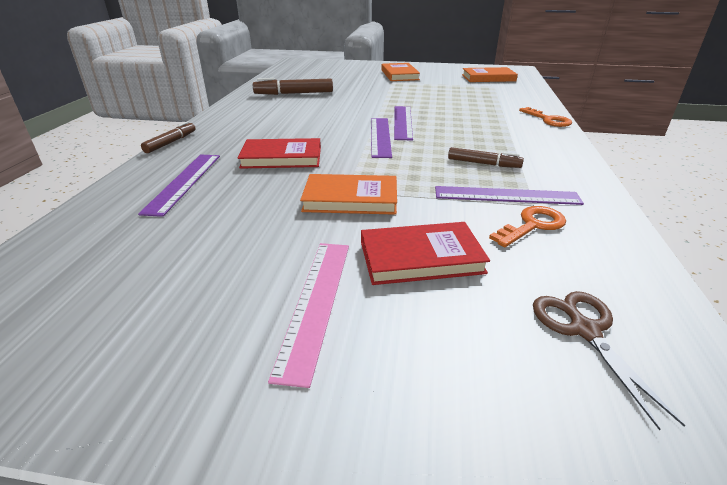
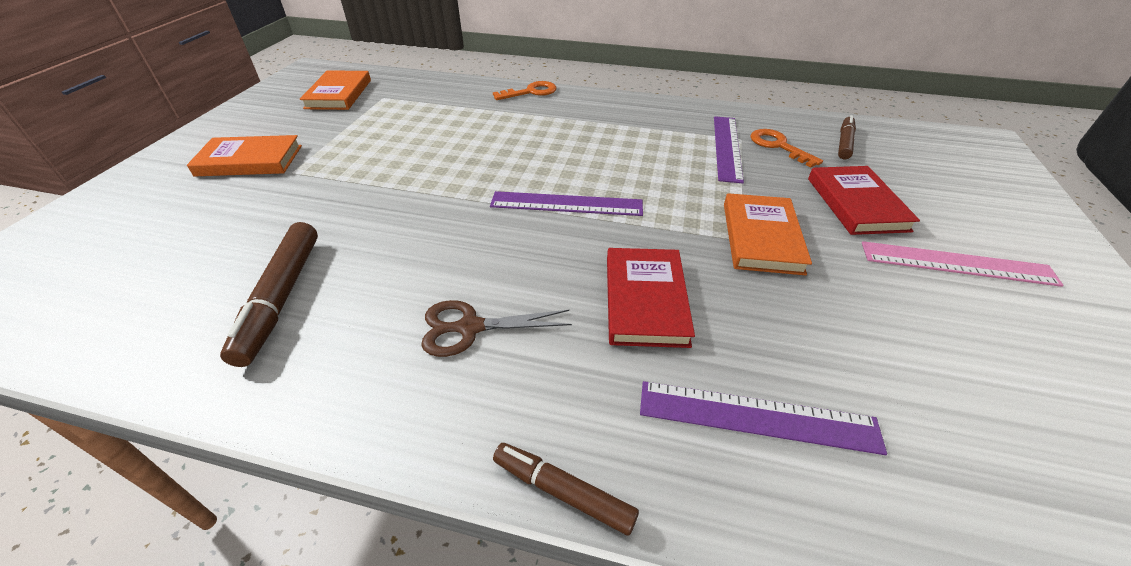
camera: 85 degrees left, 10 degrees up
(402, 122) = (511, 181): purple ruler -> none
(483, 163) = (654, 146): brown marker -> brown marker (844, 143)
(584, 330) = (903, 155): brown scissors -> brown scissors (469, 328)

